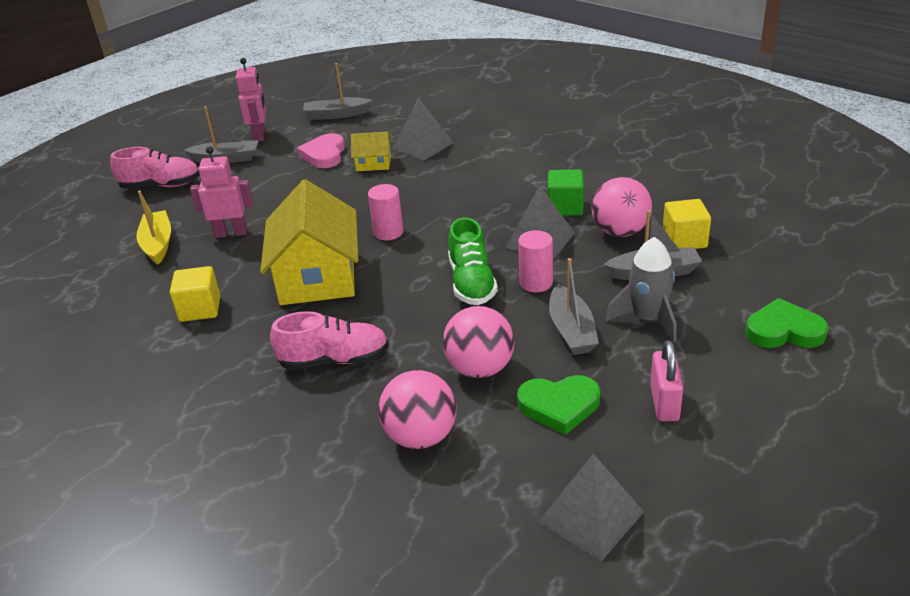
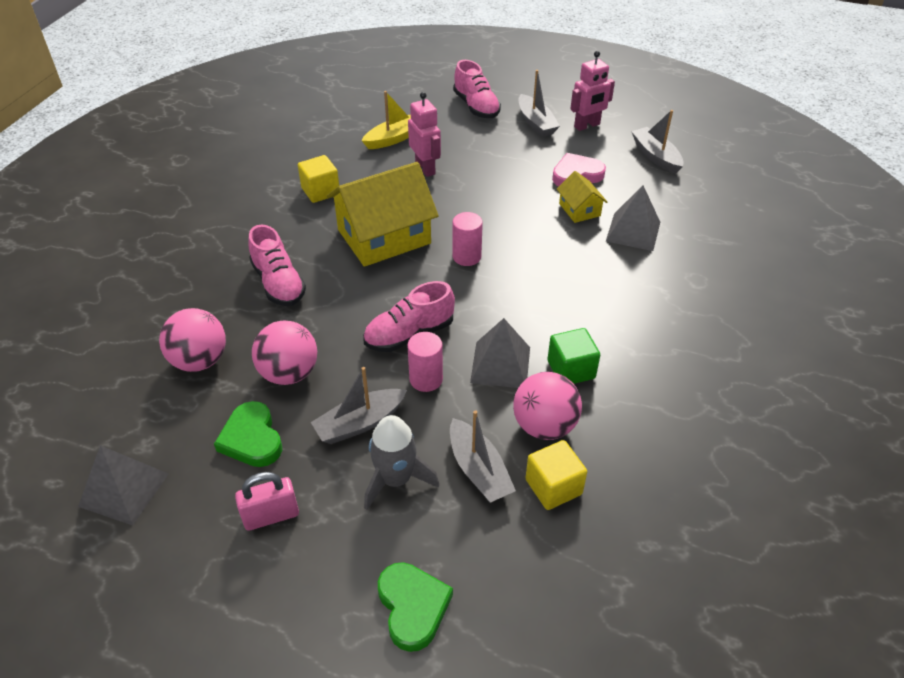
camera: 65 degrees right, 10 degrees up
(472, 283) = (409, 334): green shoe -> pink shoe

